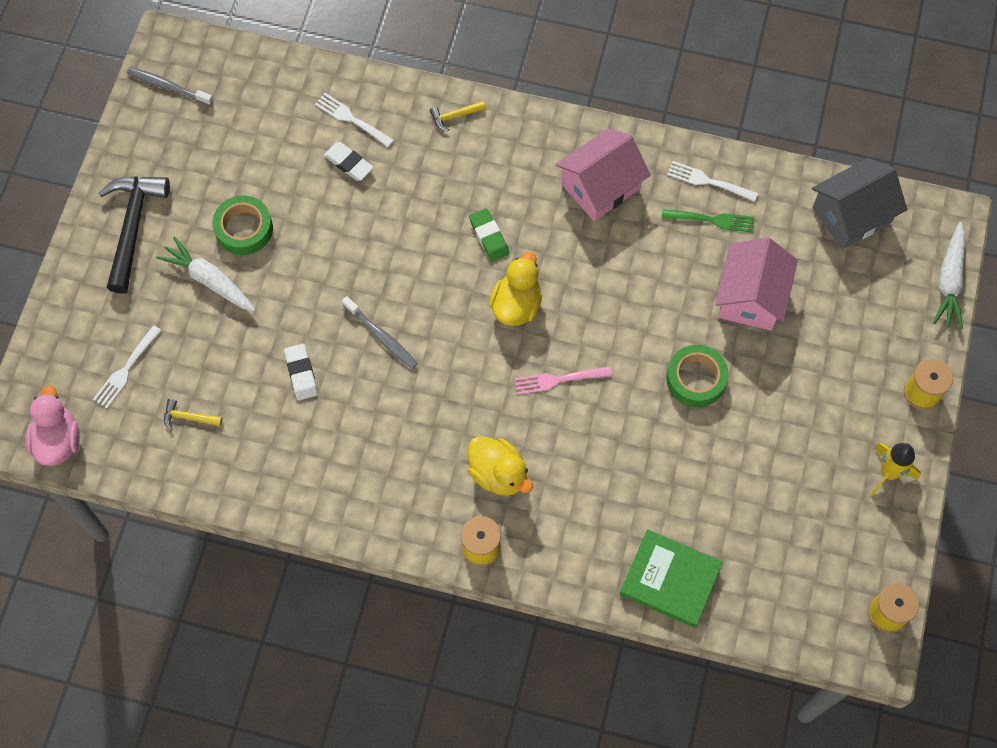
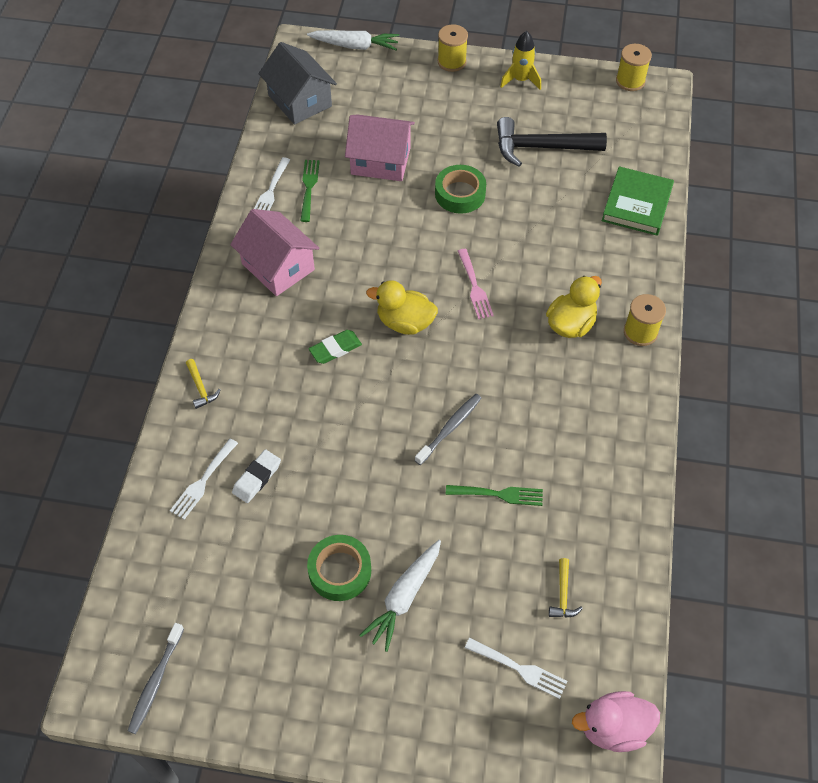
camera: 95 degrees left, 10 degrees down
(133, 226) = (343, 691): black hammer -> black hammer (541, 147)
(301, 373) = (498, 494): white eraser -> green fork

